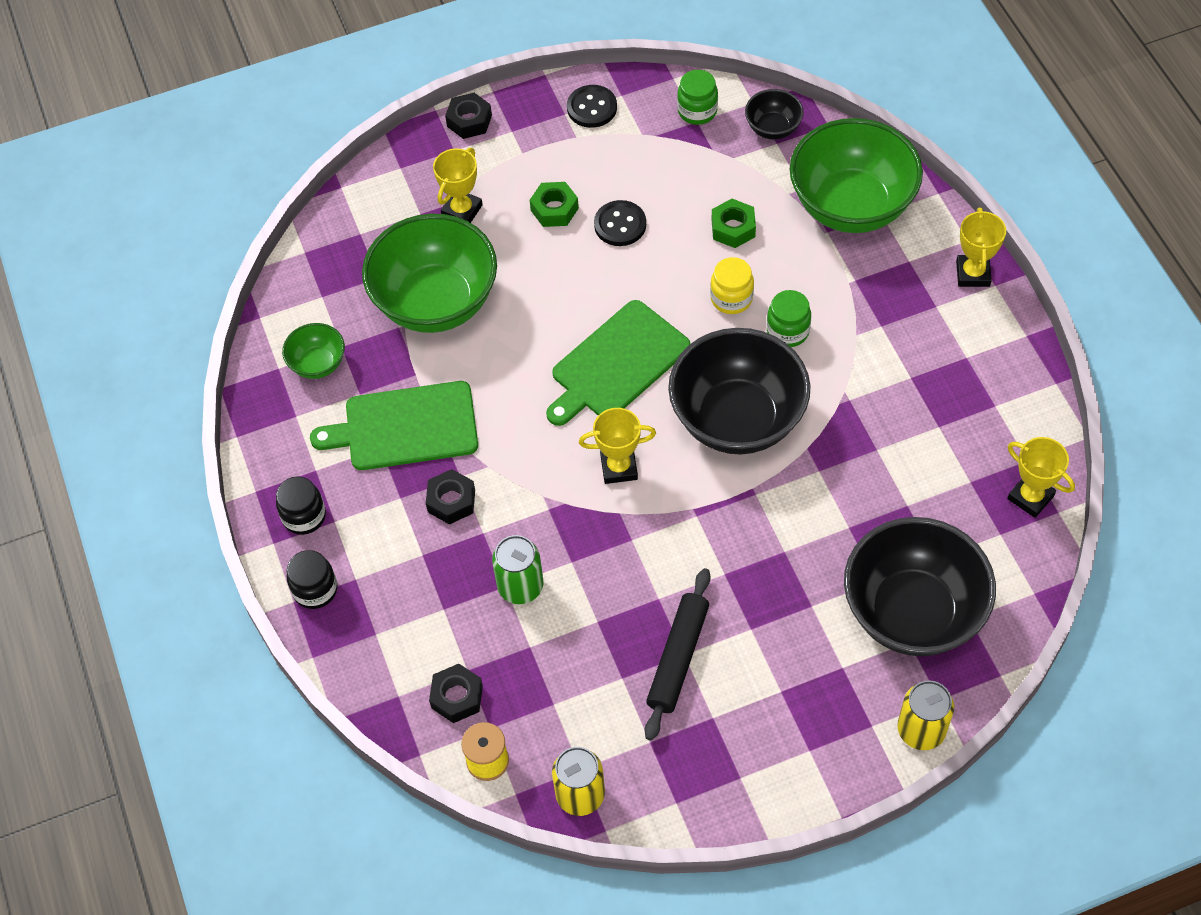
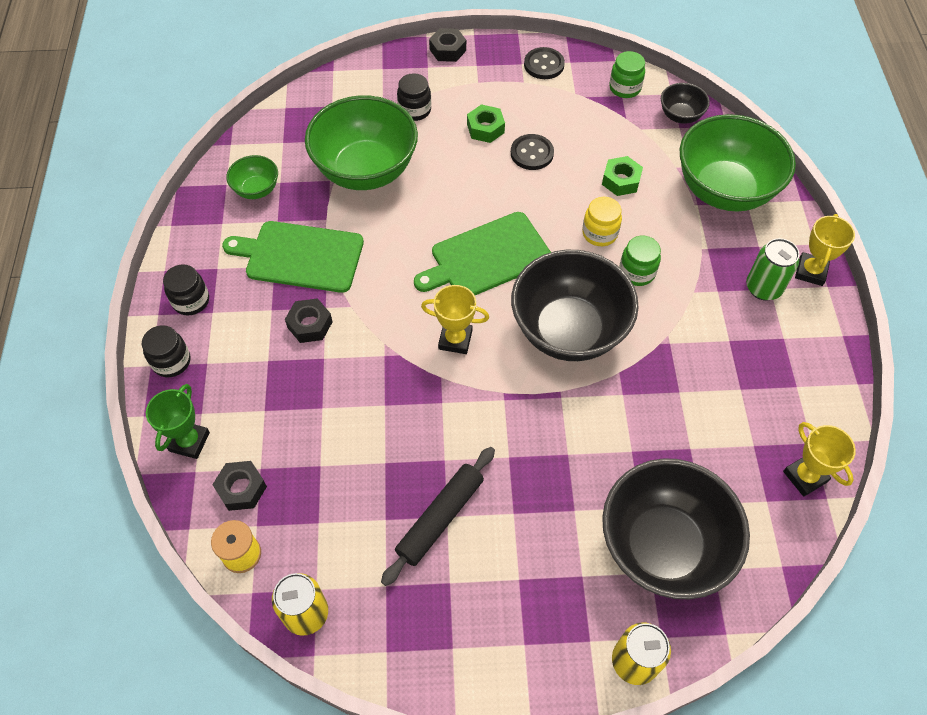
camera: 15 degrees right, 0 degrees up
(377, 667) = (189, 442): none -> green trophy
(462, 210) = (415, 110): yellow trophy -> black jar
(520, 586) = (334, 412): green can -> green can (763, 288)

